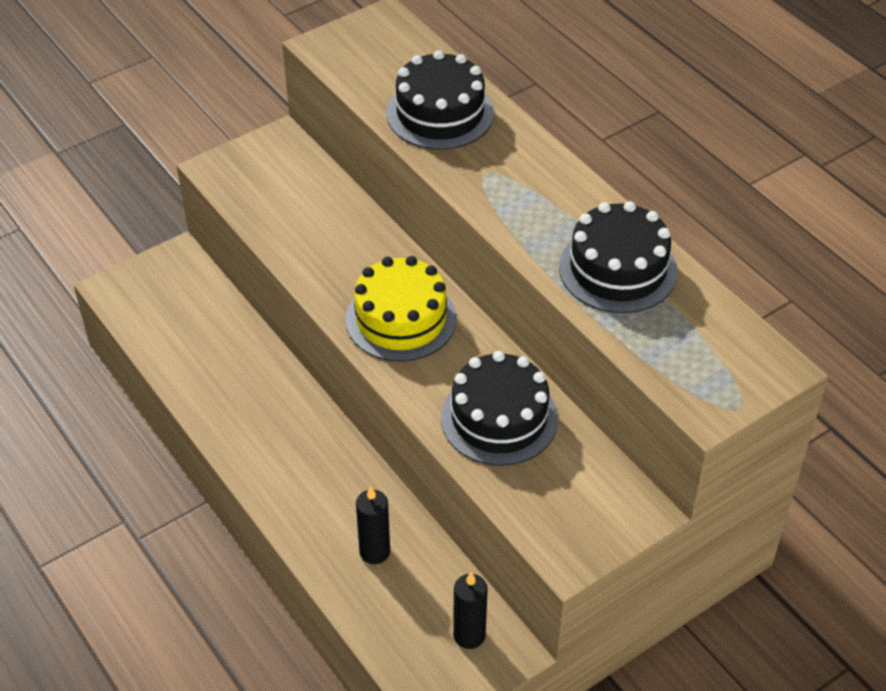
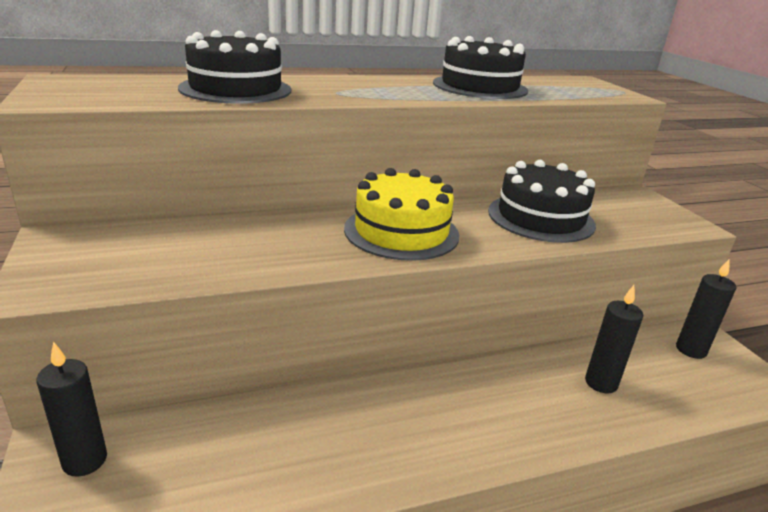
camera: 75 degrees left, 20 degrees down
(174, 275) = (85, 460): none -> black candle

